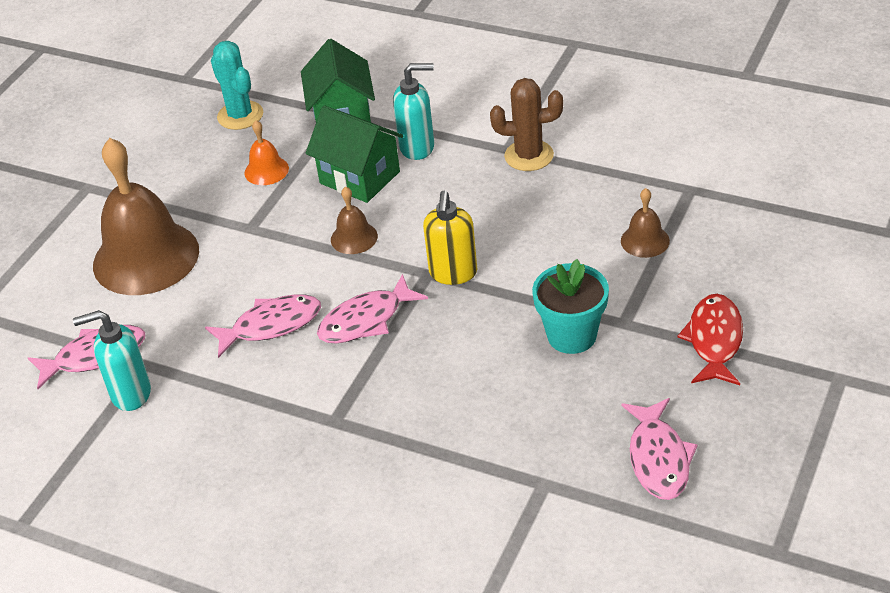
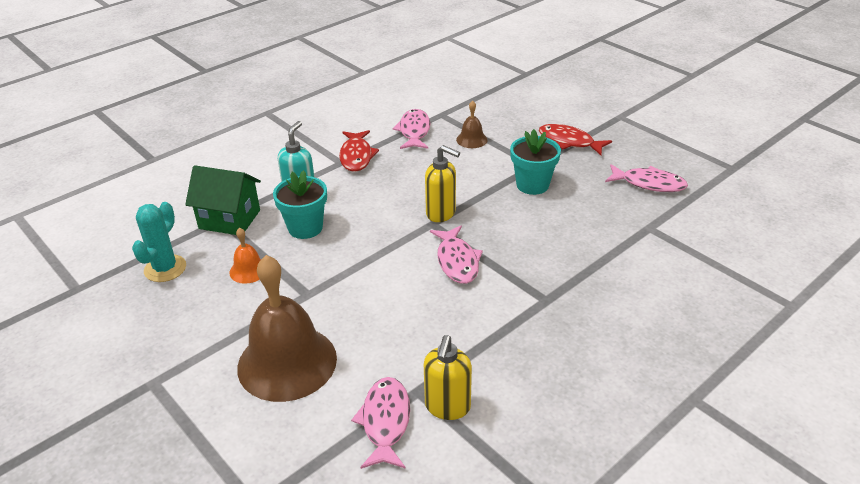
camera: 70 degrees left, 5 degrees down
(130, 394) = (447, 407): turquoise soap dispenser -> yellow soap dispenser
(240, 115) = (165, 268): turquoise cactus -> turquoise cactus turned 60 degrees counterclockwise
(271, 325) = (427, 308): pink fish -> pink fish (414, 131)
(354, 238) = (367, 246): brown bell -> none
(359, 177) = (305, 228): green house -> turquoise flower pot
(529, 156) = (356, 156): brown cactus -> red fish

